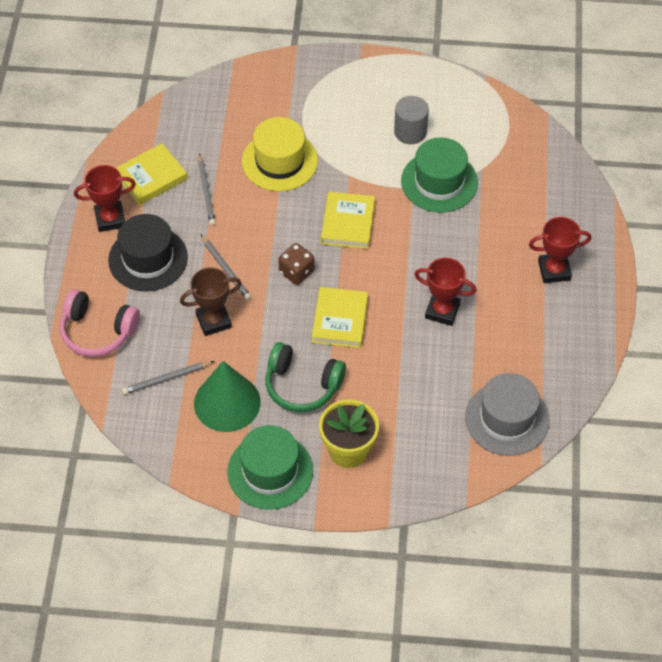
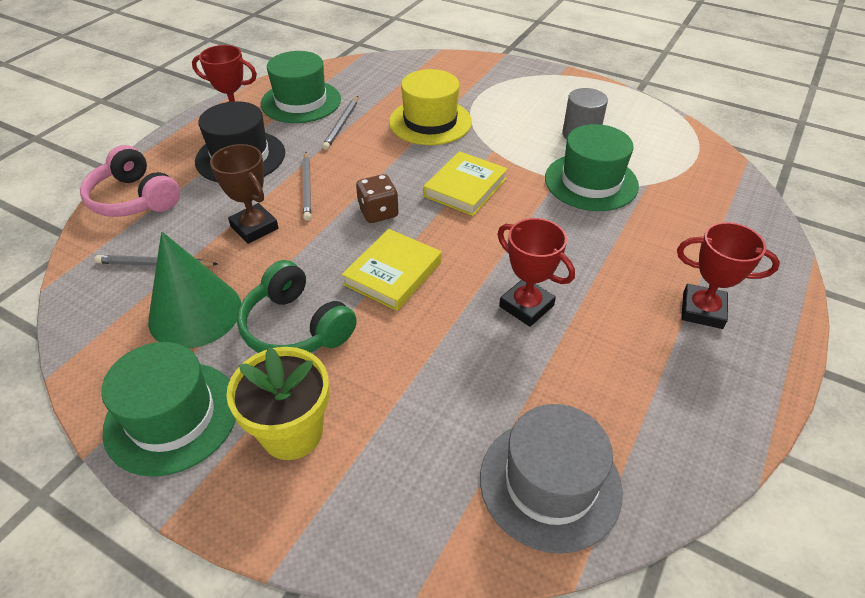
camera: 25 degrees right, 10 degrees down
(151, 177) = (301, 101): yellow book -> green hat
(213, 321) = (254, 227): brown trophy -> brown trophy turned 45 degrees clockwise

